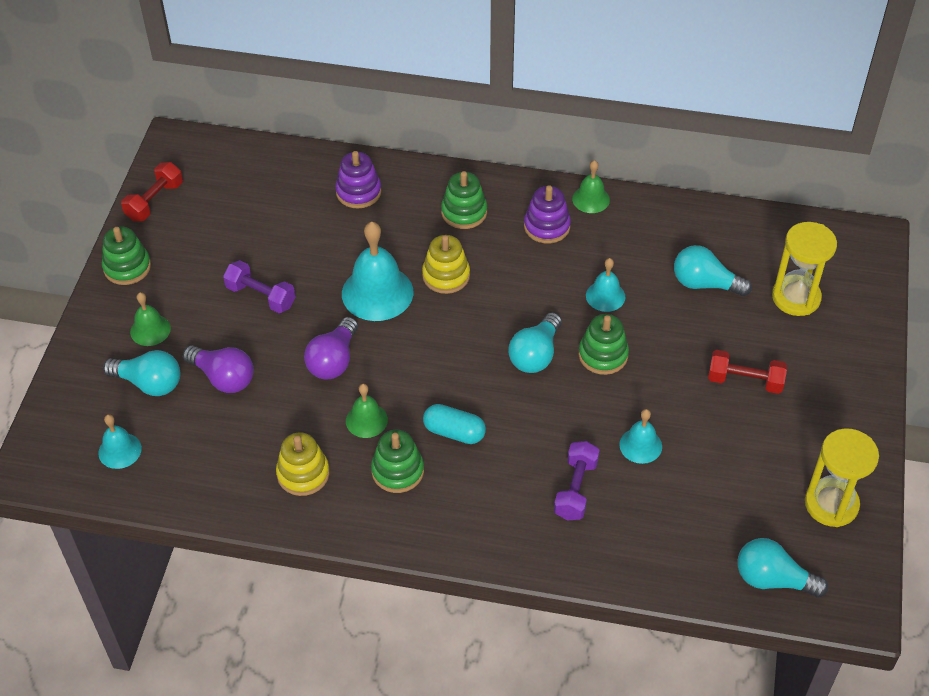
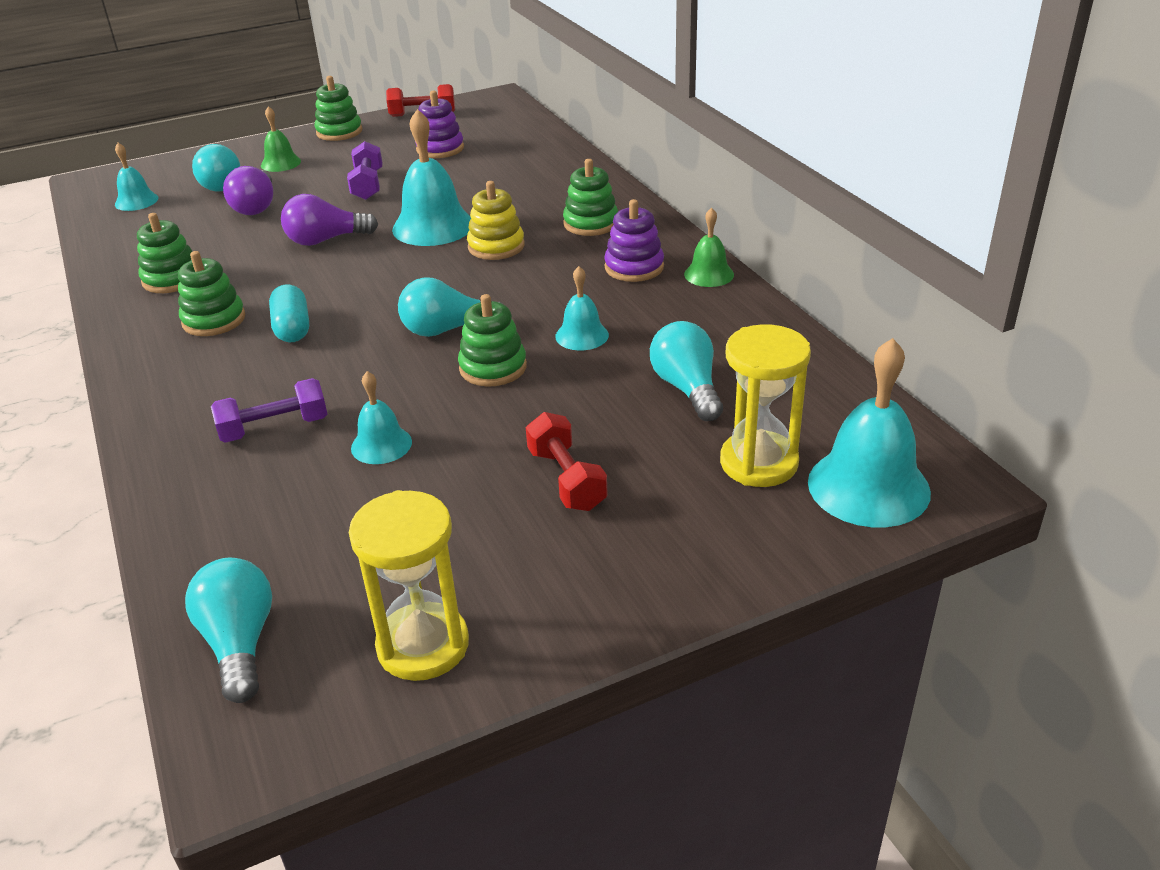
camera: 55 degrees right, 15 degrees down
(303, 474) = (172, 279): yellow stacking toy -> green stacking toy
(358, 192) = (545, 174): purple stacking toy -> purple stacking toy (440, 149)
(366, 420) = (266, 281): green bell -> none
(848, 270) = (868, 486): none -> turquoise bell

